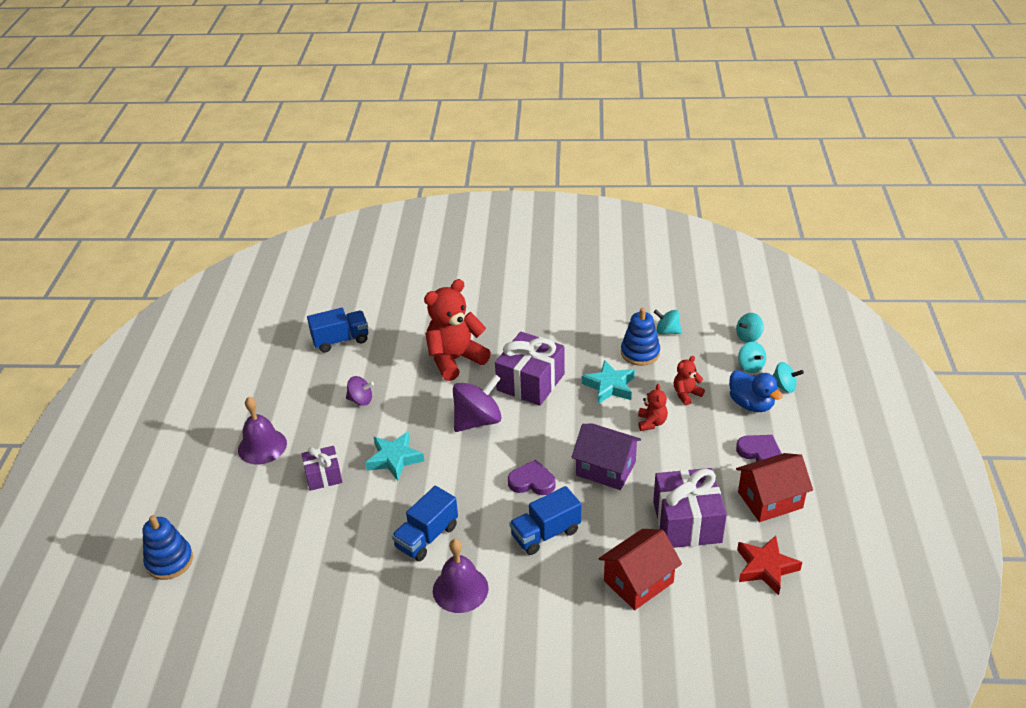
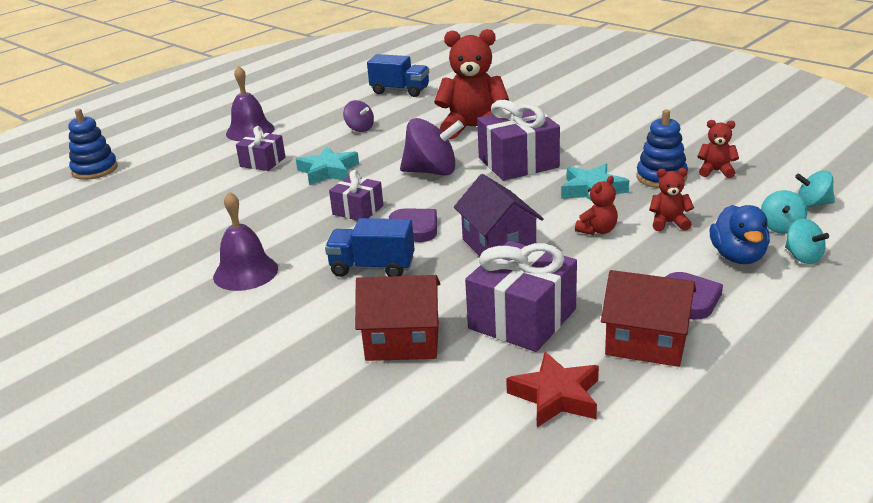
camera: 40 degrees right, 10 degrees down
(427, 537) = (275, 228): blue truck -> none
(469, 487) = (358, 210): none -> purple gift
(667, 331) = (716, 171): turquoise spinning top -> red teddy bear

